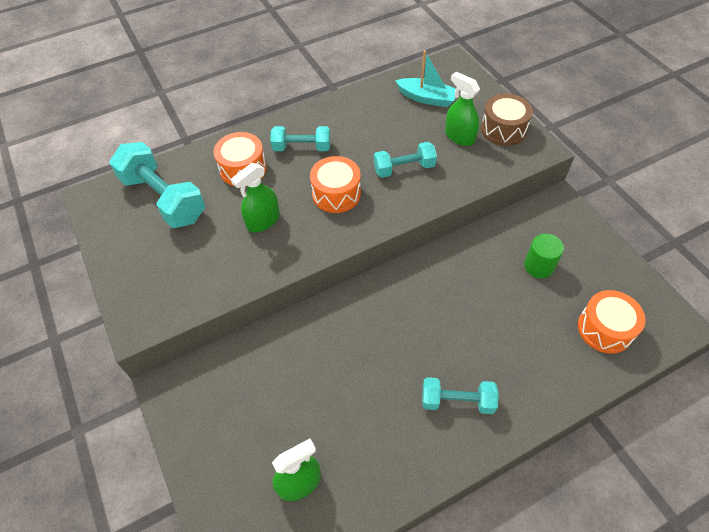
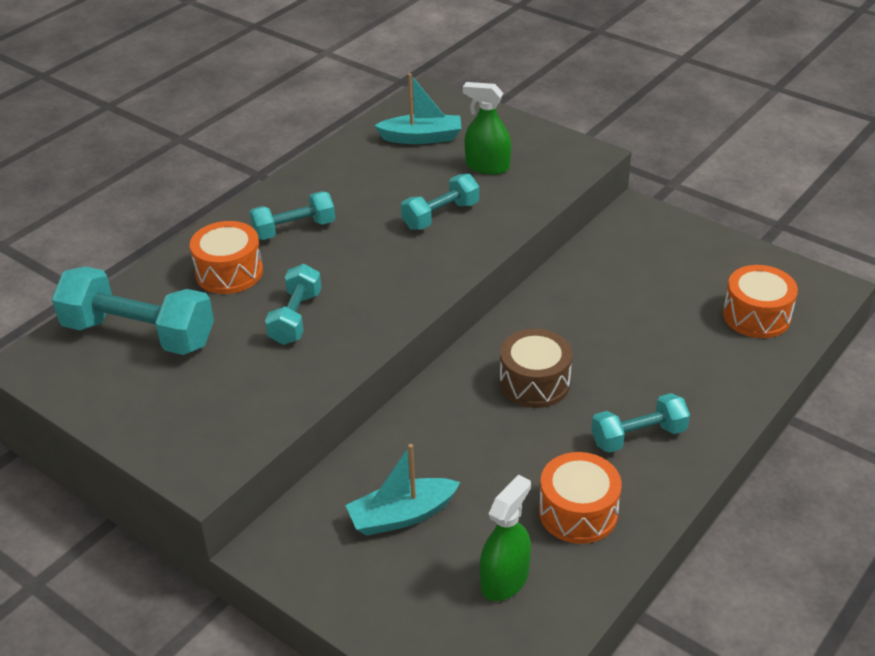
camera: 25 degrees left, 15 degrees down
(262, 398) = (402, 515): none -> turquoise boat
(263, 221) = (296, 318): green spray bottle -> turquoise dumbbell
(336, 194) = (372, 264): orange drum -> orange drum (578, 512)
(503, 129) = (534, 146): brown drum -> brown drum (534, 383)
(539, 266) = (650, 279): green cylinder -> none

